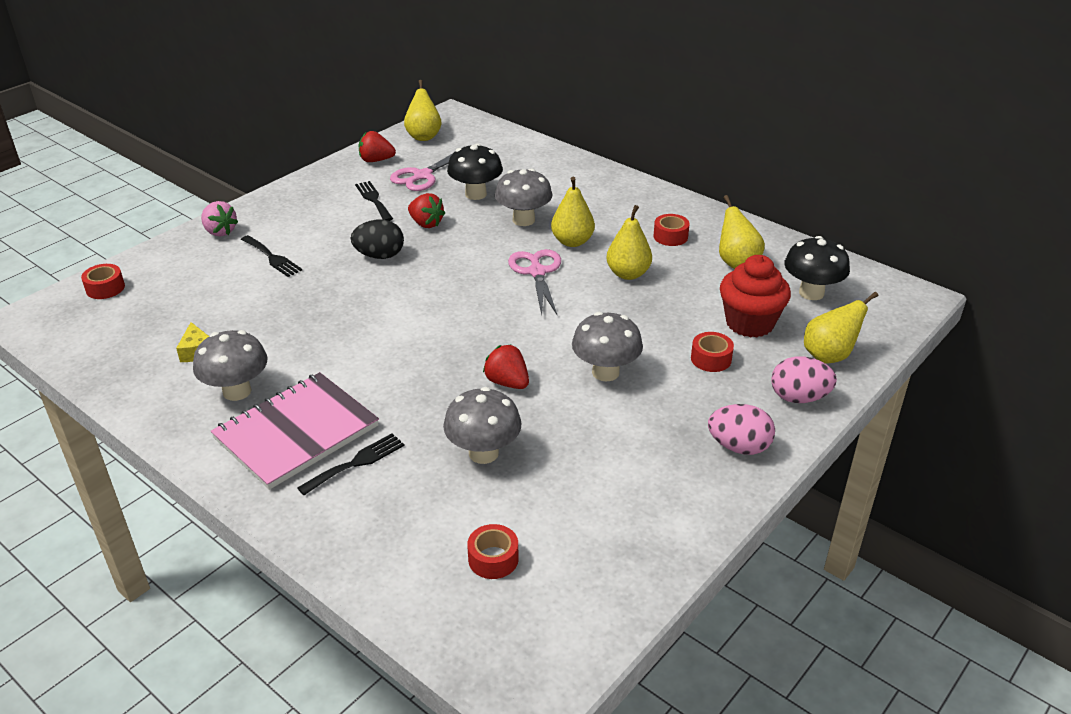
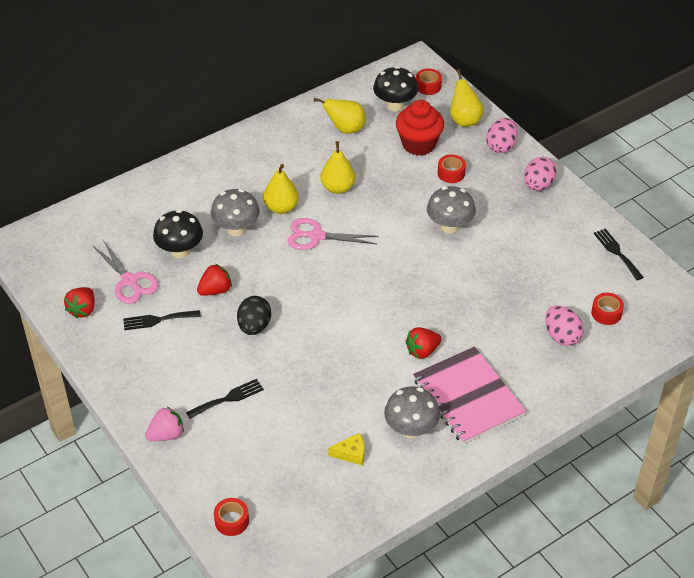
camera: 75 degrees left, 10 degrees up
(356, 463) = (507, 367): black fork -> black fork (617, 252)
(424, 136) = (51, 269): yellow pear -> none
(429, 512) = (561, 336): none -> pink egg
(483, 453) = (514, 302): grey mushroom -> none
(507, 382) = (445, 277): red strawberry -> red strawberry (422, 351)
(670, 236) = (296, 153): red tape -> red tape (428, 86)

